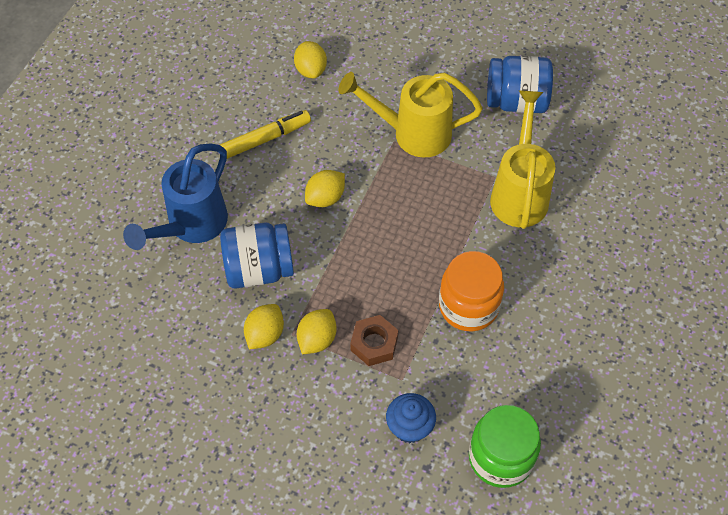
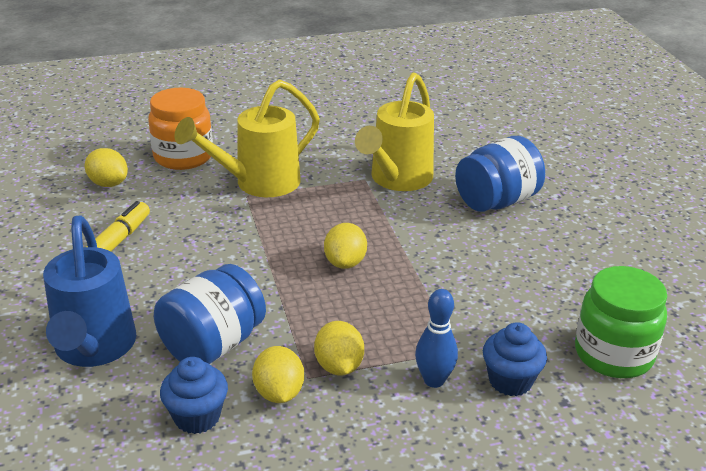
camera: 40 degrees left, 25 degrees down
(206, 319) = (197, 417): none -> blue cupcake
(325, 198) = (224, 260): yellow lemon -> yellow lemon (345, 262)
(363, 392) = (434, 380): none -> blue bowling pin
(374, 344) = (399, 338): brown nut -> none
(468, 306) = (449, 268): orange jar -> orange jar (183, 157)
(516, 101) = (325, 131): blue jar -> blue jar (497, 201)
(519, 193) = (397, 180): yellow watering can -> yellow watering can turned 120 degrees counterclockwise

